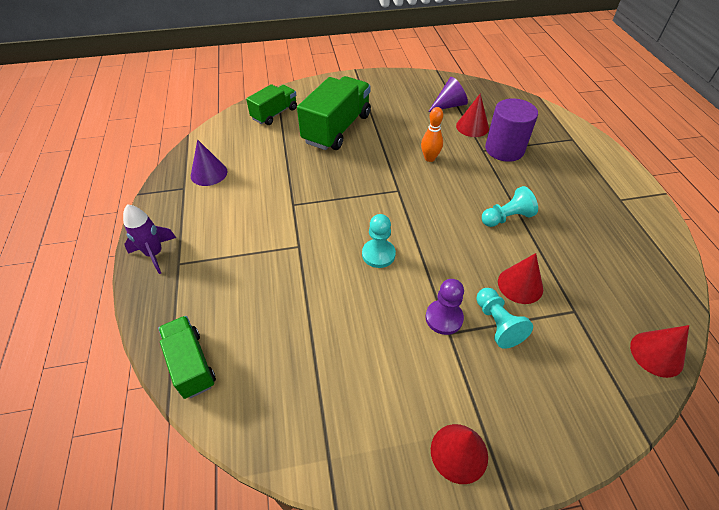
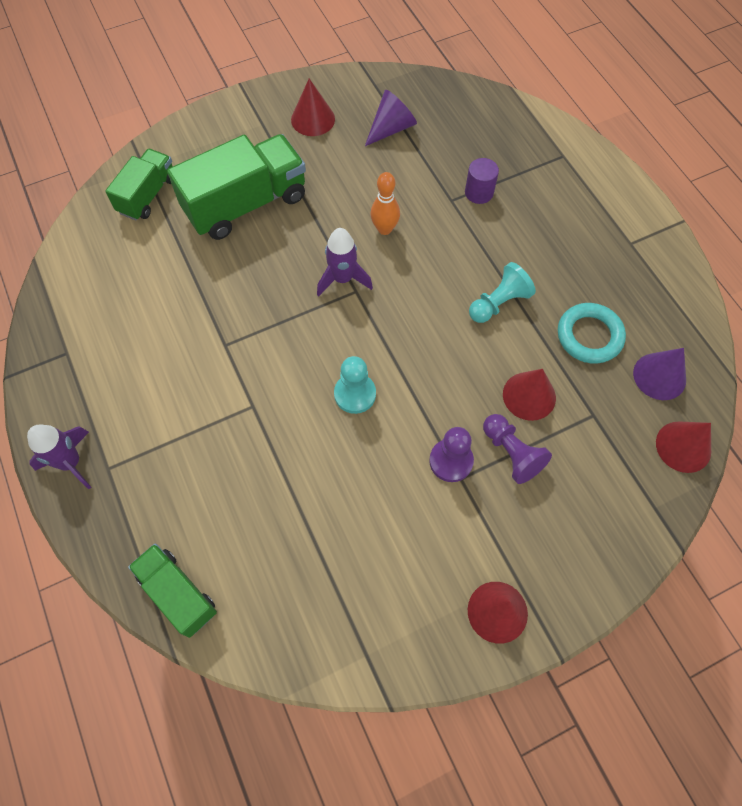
camera: 15 degrees left, 15 degrees up
(209, 173) = (92, 321): purple cone -> purple cone (659, 376)
(337, 129) = (246, 204): green truck -> green truck turned 45 degrees clockwise
(391, 181) = (343, 279): none -> purple rocket
(472, 127) = (430, 161): red cone -> red cone (313, 119)
(497, 324) = (511, 453): turquoise pawn -> purple pawn
(504, 149) = (479, 192): purple cylinder -> purple cylinder, size x0.55
(578, 253) = (589, 336): none -> turquoise ring

